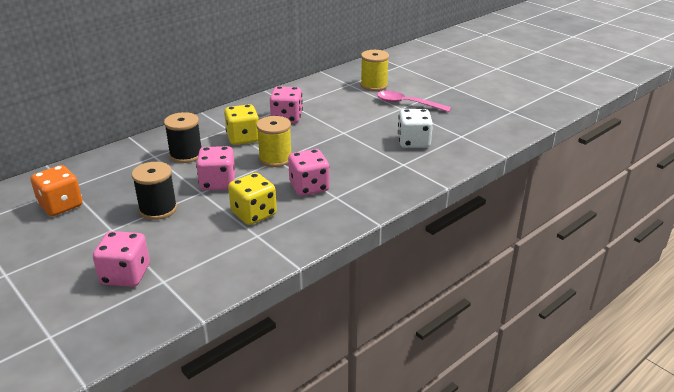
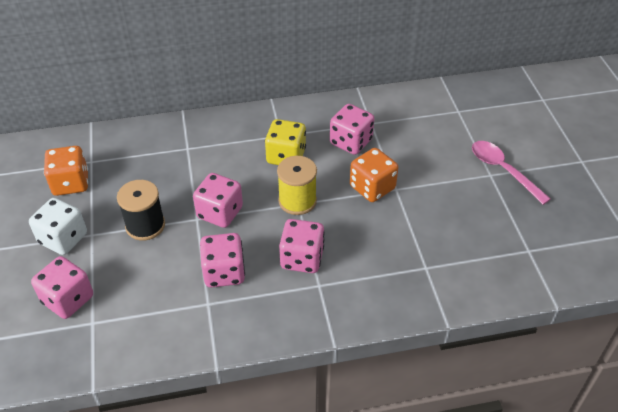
camera: 30 degrees right, 15 degrees up
(186, 155) = (216, 159): black spool -> none
(254, 214) = (224, 272): yellow dice -> pink dice
(325, 136) = (372, 187): none -> orange dice
(374, 85) = (486, 123): yellow spool -> none
(413, 142) = (463, 238): white dice -> white dice (63, 239)

